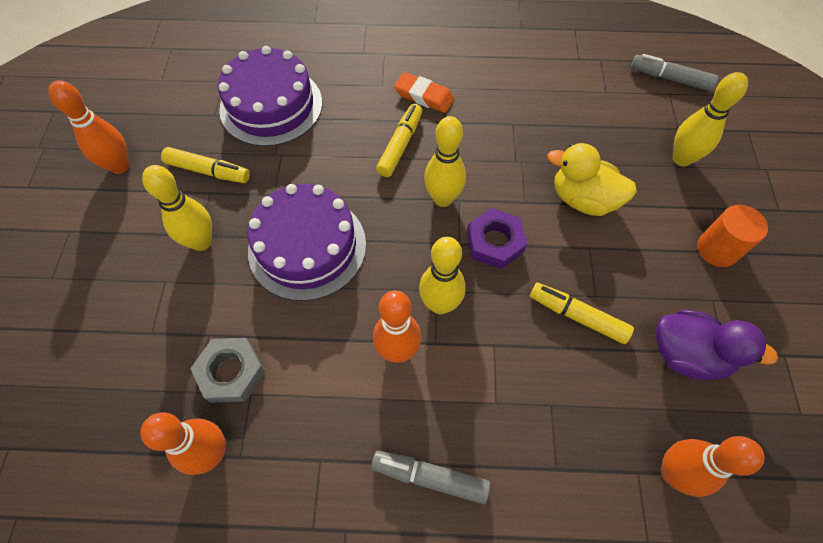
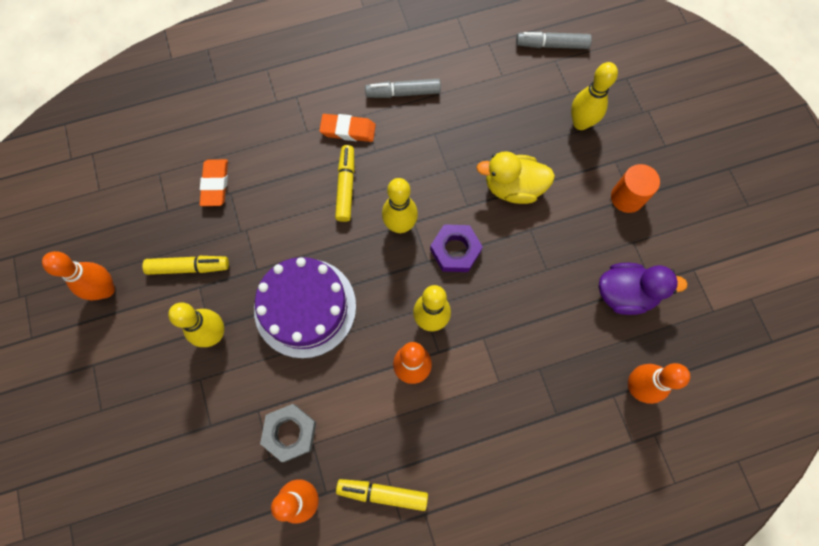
camera: 20 degrees left, 10 degrees up
(271, 106) = (215, 184): purple cake -> orange eraser
(430, 477) = (470, 454): grey marker -> grey marker (403, 93)
(577, 316) = (537, 291): yellow marker -> yellow marker (382, 493)

